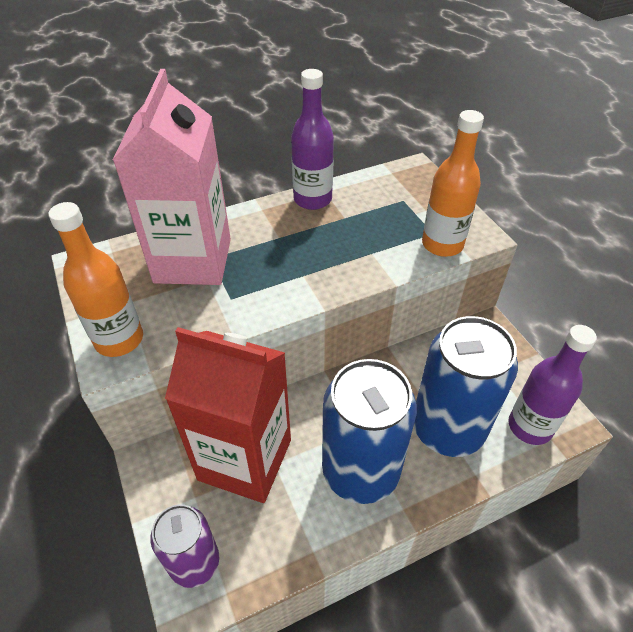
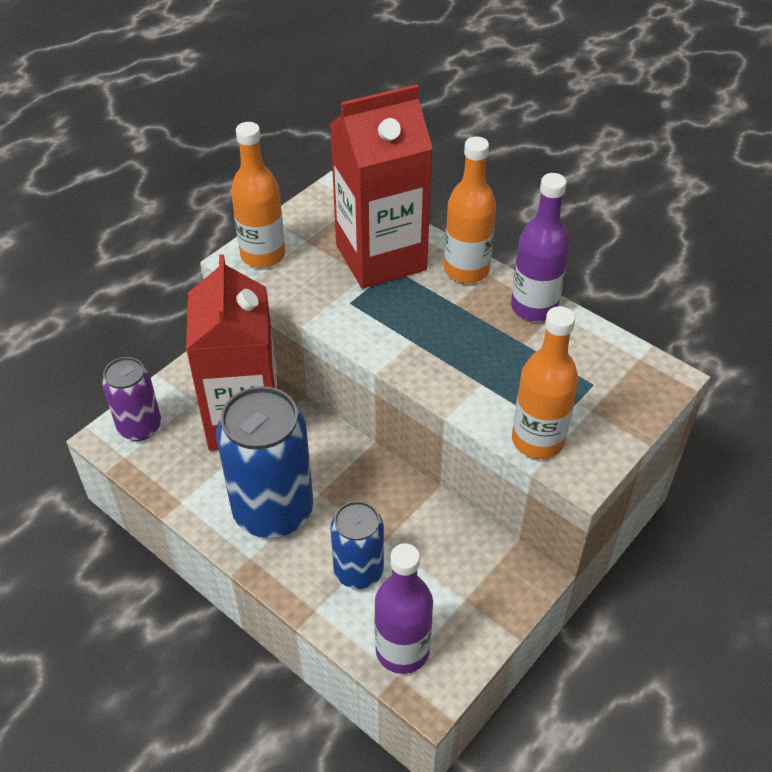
camera: 65 degrees right, 0 degrees up
(193, 260) = (381, 257): pink carton -> red carton
(248, 218) = (466, 270): none -> orange bottle
(447, 429) = (358, 571): blue can -> blue can, size x0.59

